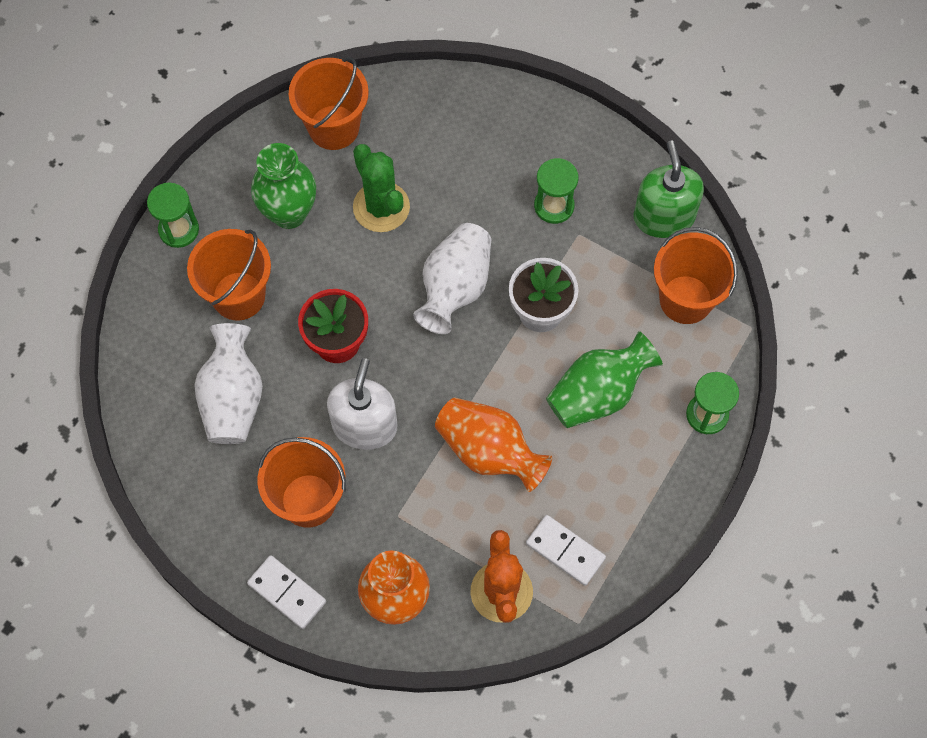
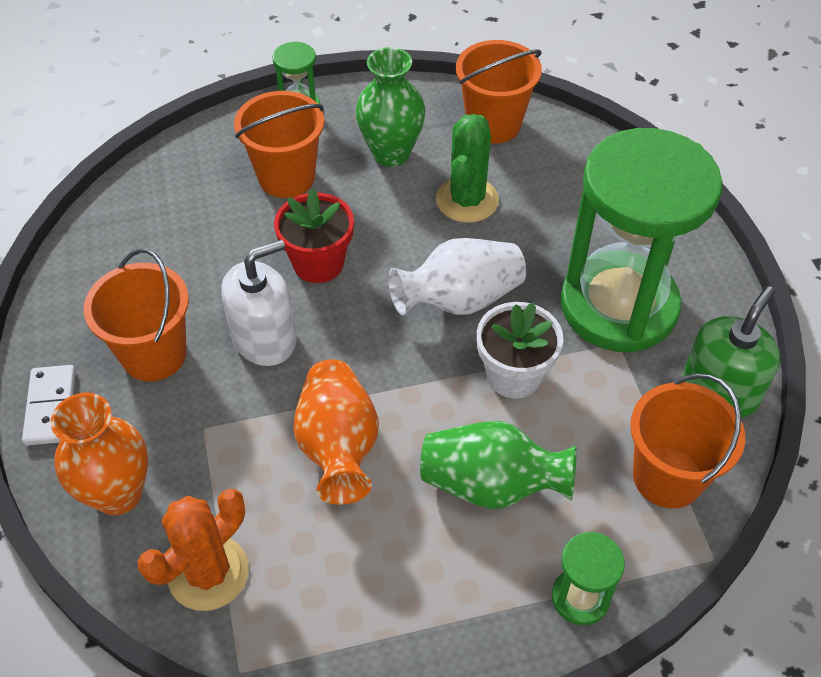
camera: 45 degrees right, 15 degrees down
(233, 398) = (195, 238): white vase -> none
(554, 206) = (618, 306): green hourglass -> green hourglass, size x2.44
(565, 551) = (304, 593): white domino -> none

